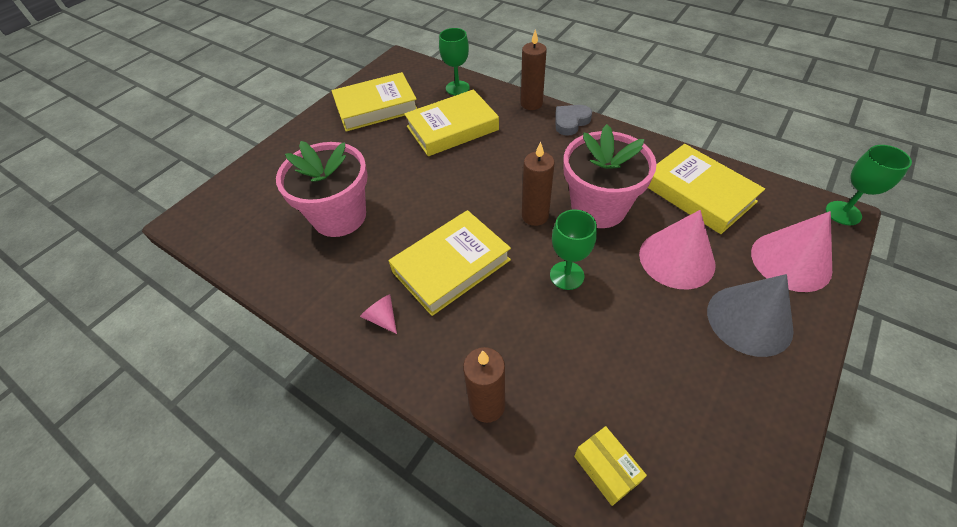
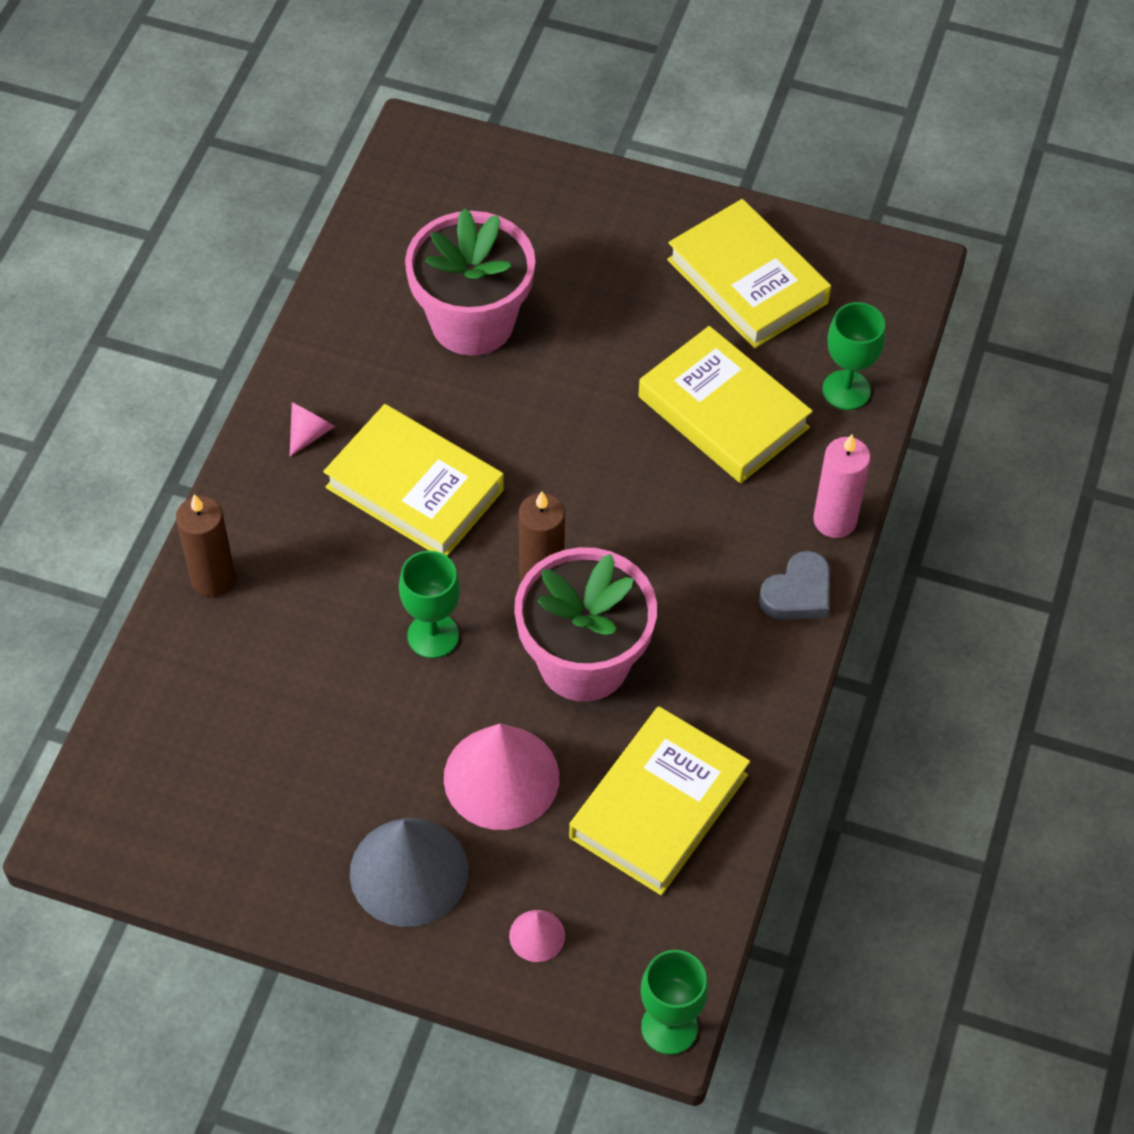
camera: 70 degrees right, 5 degrees up
(531, 104) = (835, 520): brown candle -> pink candle
(571, 122) = (798, 593): grey heart -> grey heart turned 105 degrees clockwise
(605, 469) = (161, 712): yellow box -> none
(790, 261) = (537, 935): pink cone -> pink cone, size x0.46

